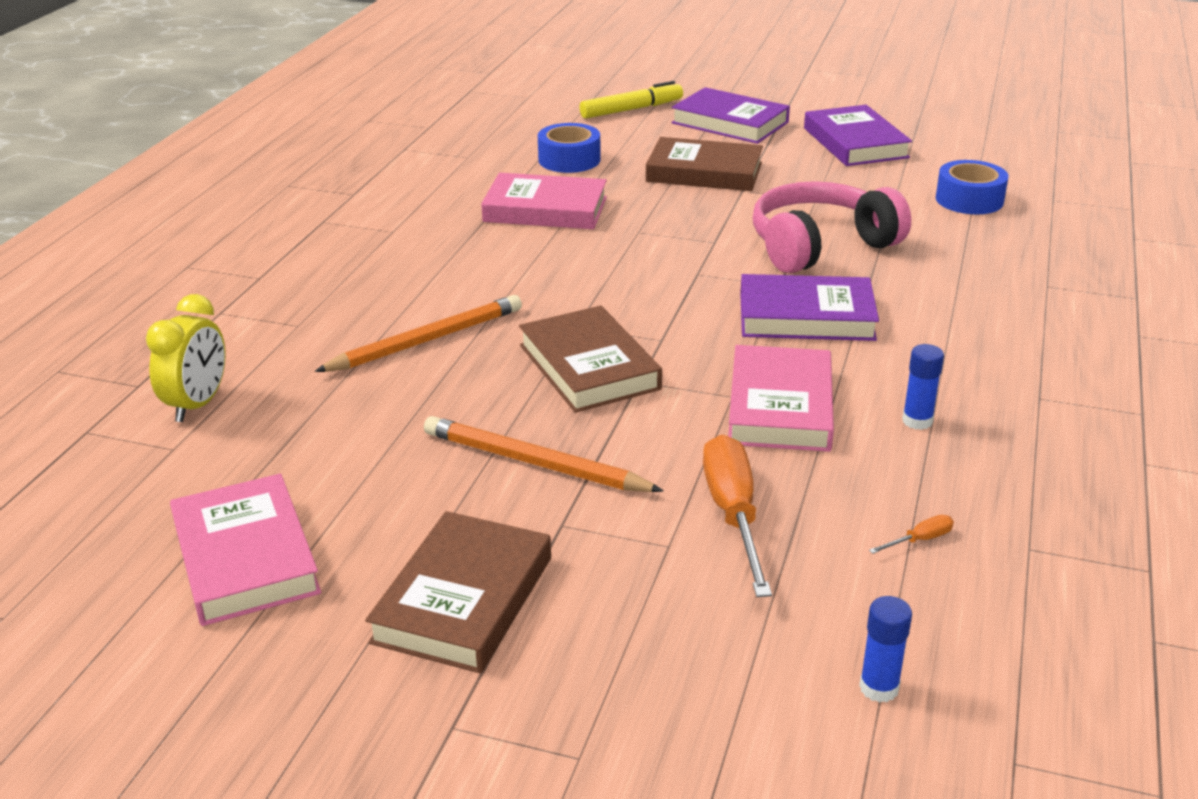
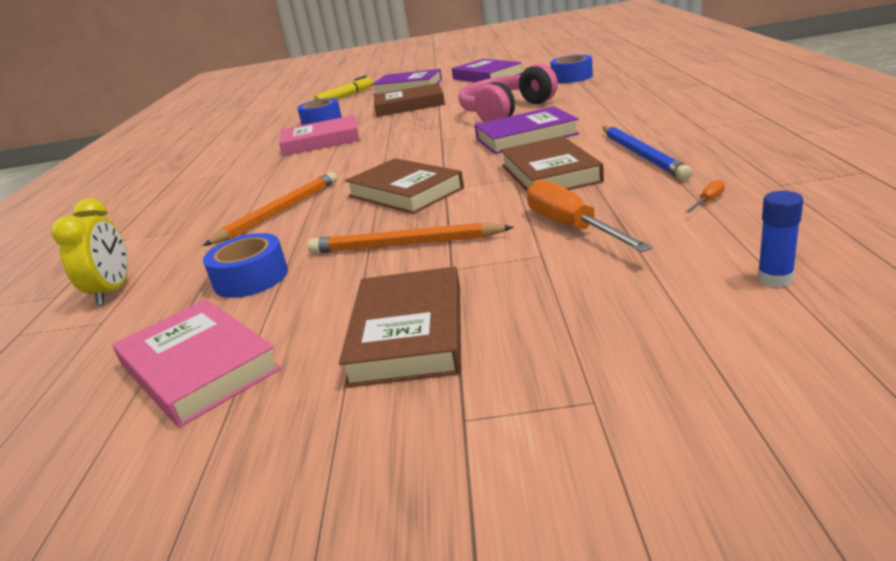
camera: 15 degrees left, 5 degrees down
(347, 446) = (251, 278): none -> blue tape
(780, 406) = (549, 173): pink book -> brown book
(917, 421) = (642, 155): blue glue stick -> blue pencil

